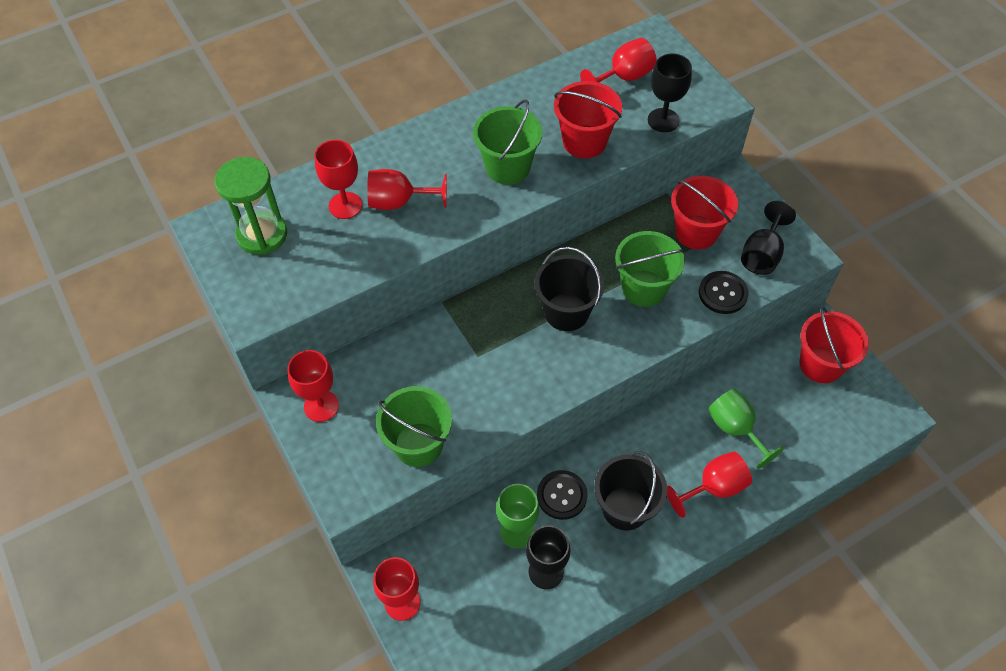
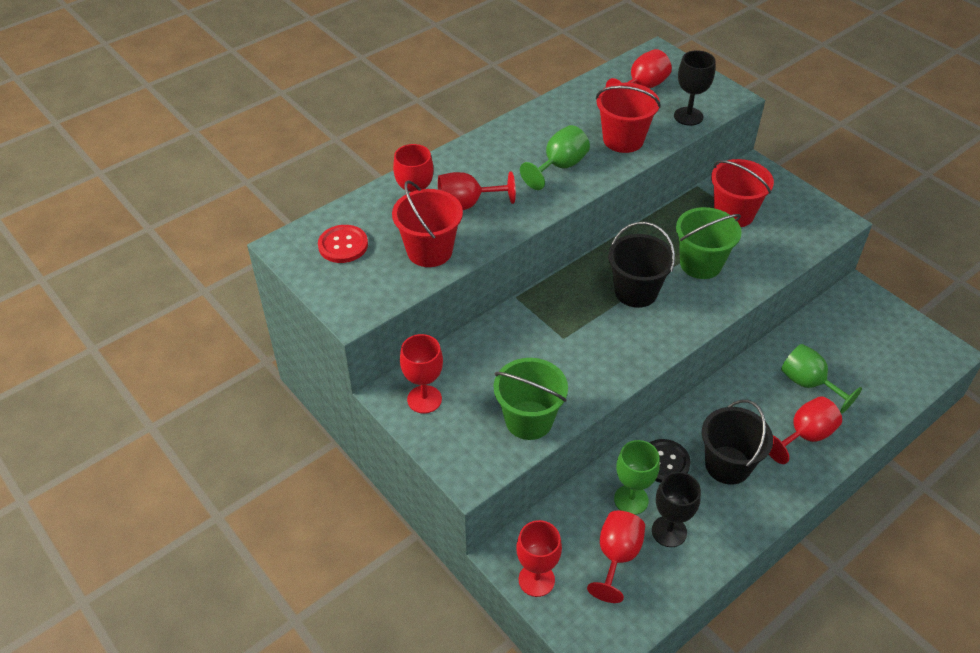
camera: 10 degrees left, 10 degrees down
(262, 235) = (343, 245): green hourglass -> red button
(487, 590) = (617, 557): none -> red goblet
(507, 167) = (559, 167): green bucket -> green goblet
(722, 293) = (773, 260): black button -> none
(762, 254) = (798, 225): black goblet -> none
(820, 364) = (868, 320): red bucket -> red bucket (429, 251)

